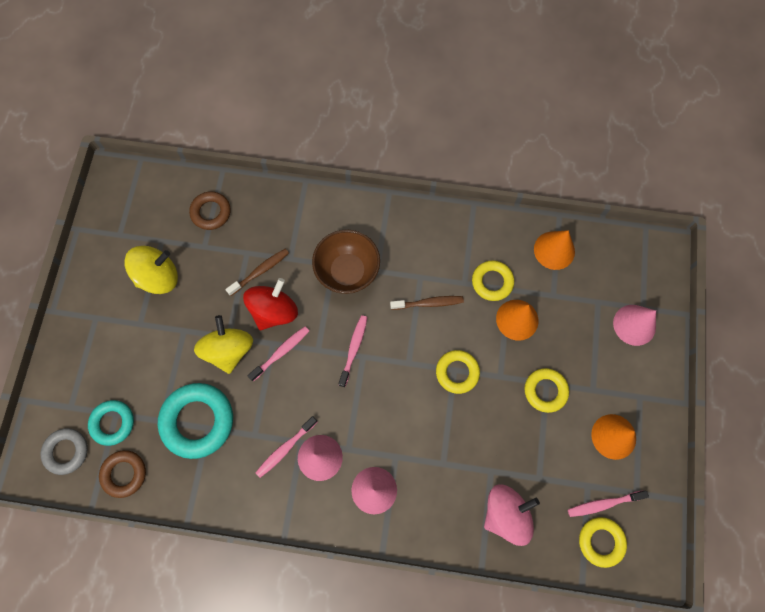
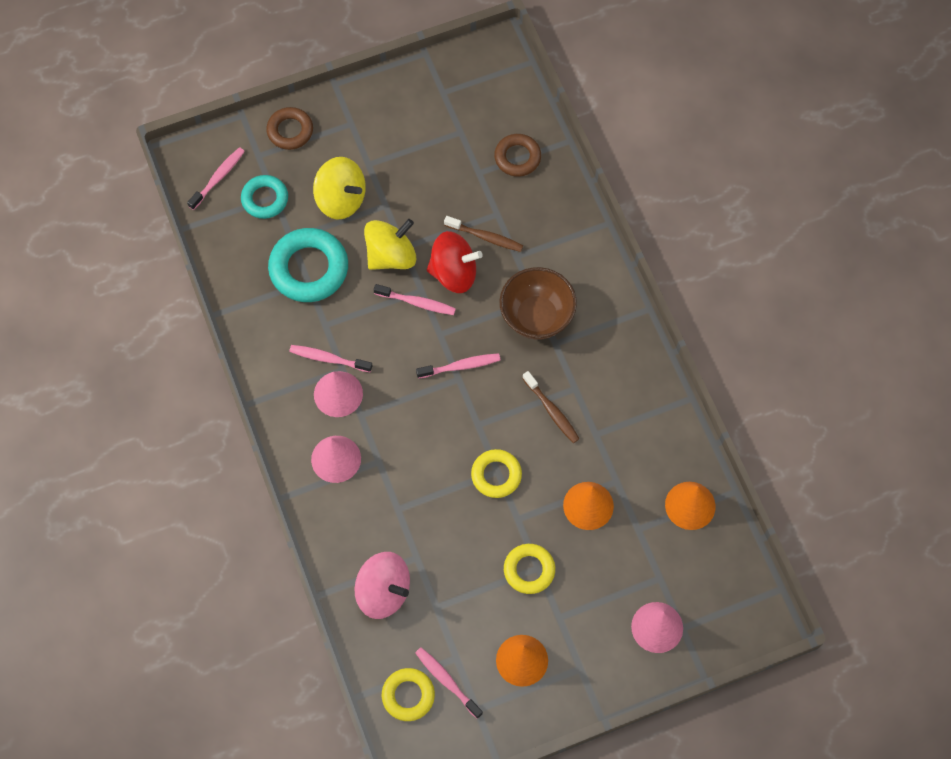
camera: 60 degrees right, 5 degrees down
(66, 451) = (218, 178): grey ring -> pink toothbrush
(124, 474) = (226, 236): brown ring -> brown ring (290, 131)
(159, 277) = (423, 152): yellow spinning top -> yellow spinning top (341, 199)
(492, 282) = (614, 460): yellow ring -> none

